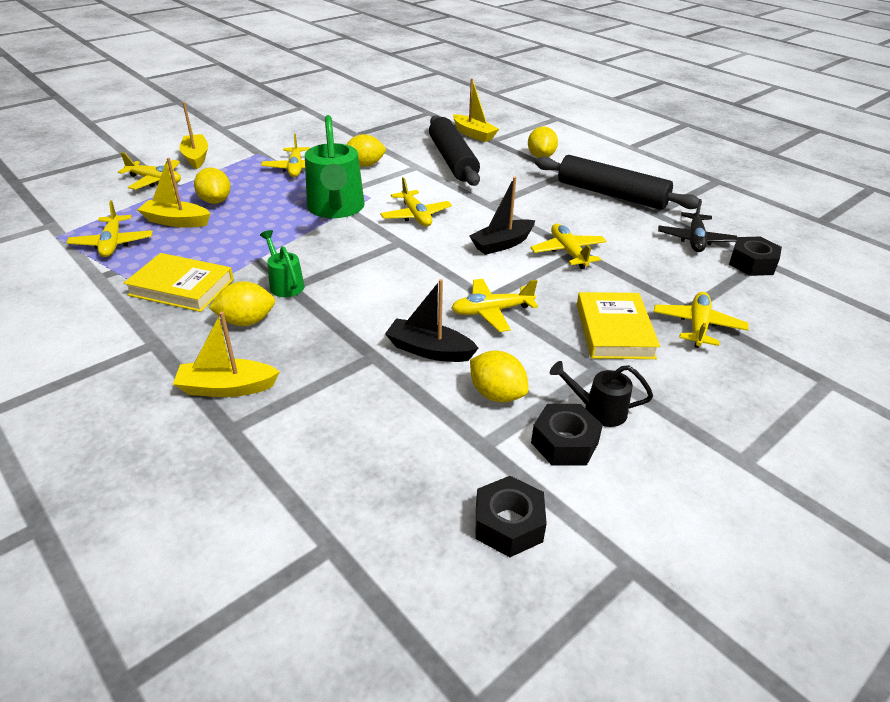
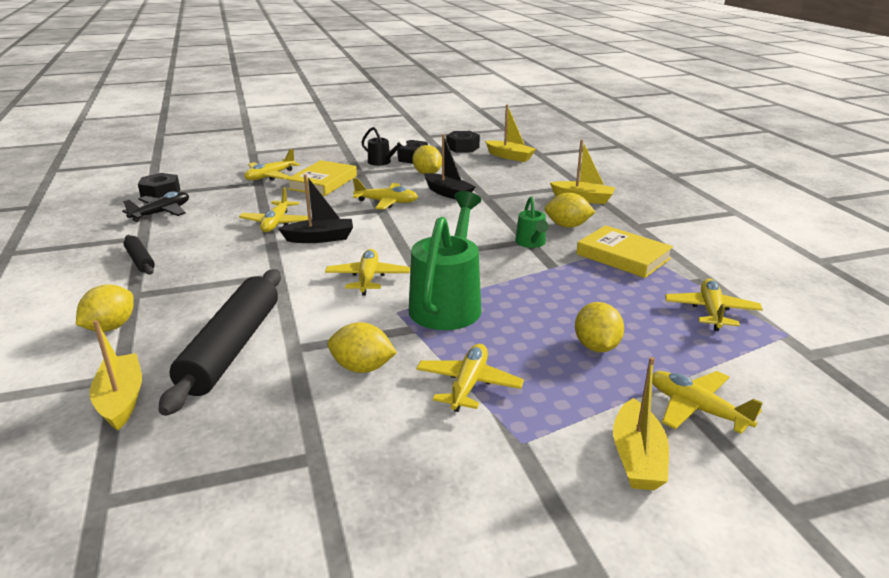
camera: 155 degrees left, 10 degrees down
(176, 221) = (643, 325): yellow boat -> yellow boat (510, 156)
(611, 194) = (140, 260): black rolling pin -> black rolling pin, size x0.48

